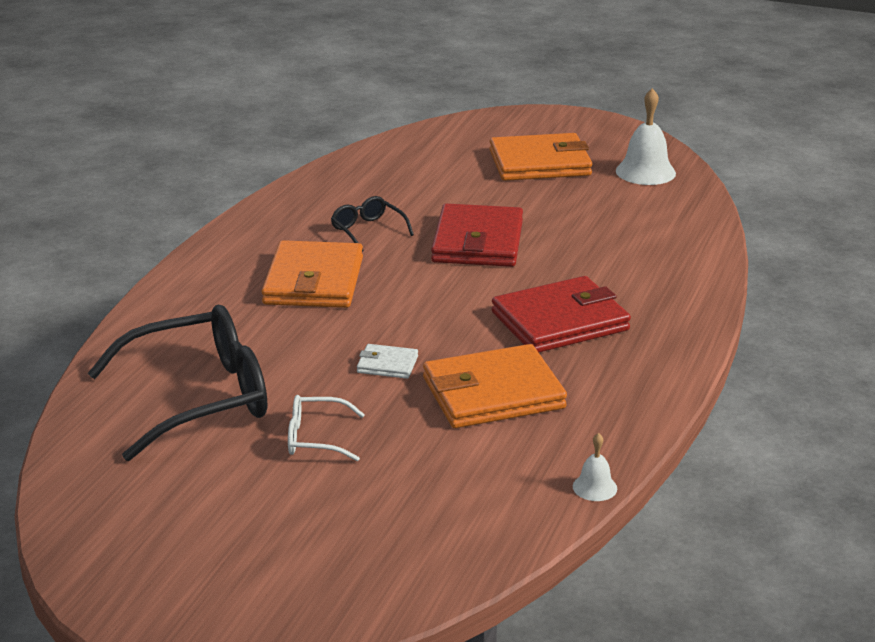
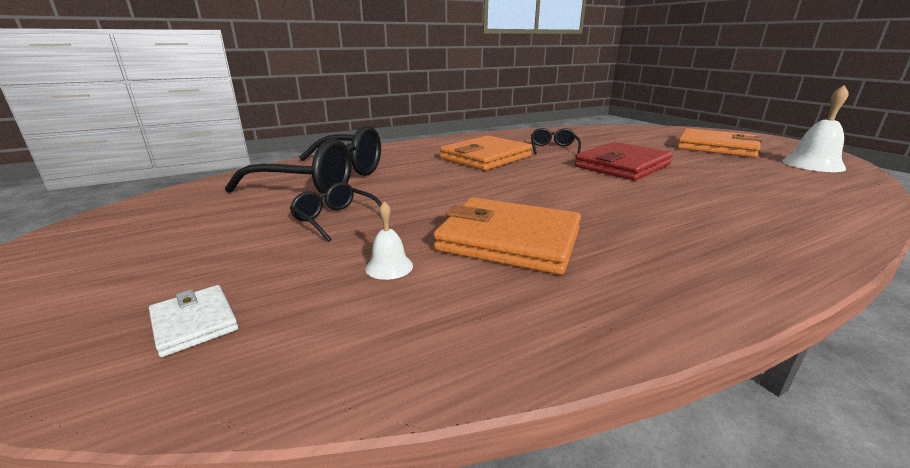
camera: 40 degrees right, 5 degrees down
(315, 438) = (336, 219): white glasses -> black glasses
(387, 364) = (459, 199): white wallet -> white wallet (194, 322)
(560, 321) = (638, 216): red wallet -> none
(594, 487) = (489, 373): white bell -> white bell (389, 267)

